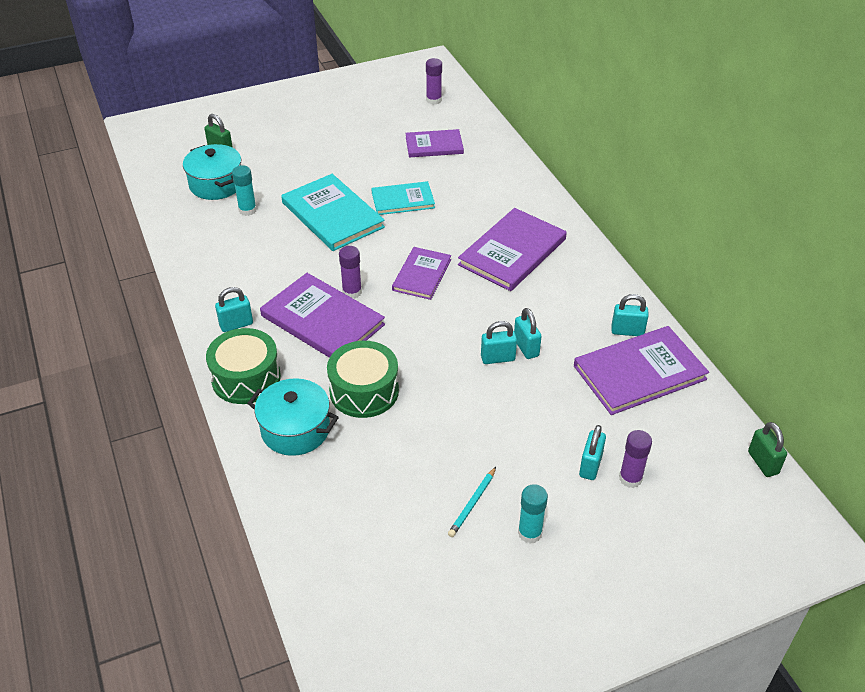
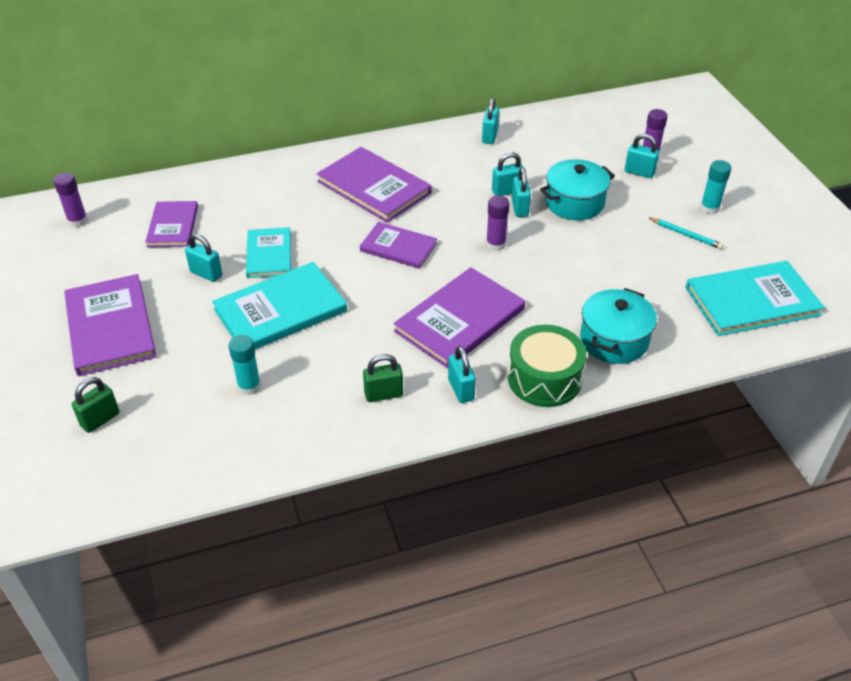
camera: 85 degrees left, 0 degrees up
(216, 184) = (182, 420): turquoise pot -> turquoise pot (574, 203)
(352, 292) = (418, 297): purple glue stick -> purple glue stick (495, 244)
(358, 557) = (752, 301): none -> turquoise book
(364, 391) = (561, 292): green drum -> none
(375, 171) = (206, 274): none -> turquoise padlock
(639, 373) = (538, 137): purple book -> purple book (110, 327)
(763, 463) = (627, 98): green padlock -> green padlock (383, 394)

